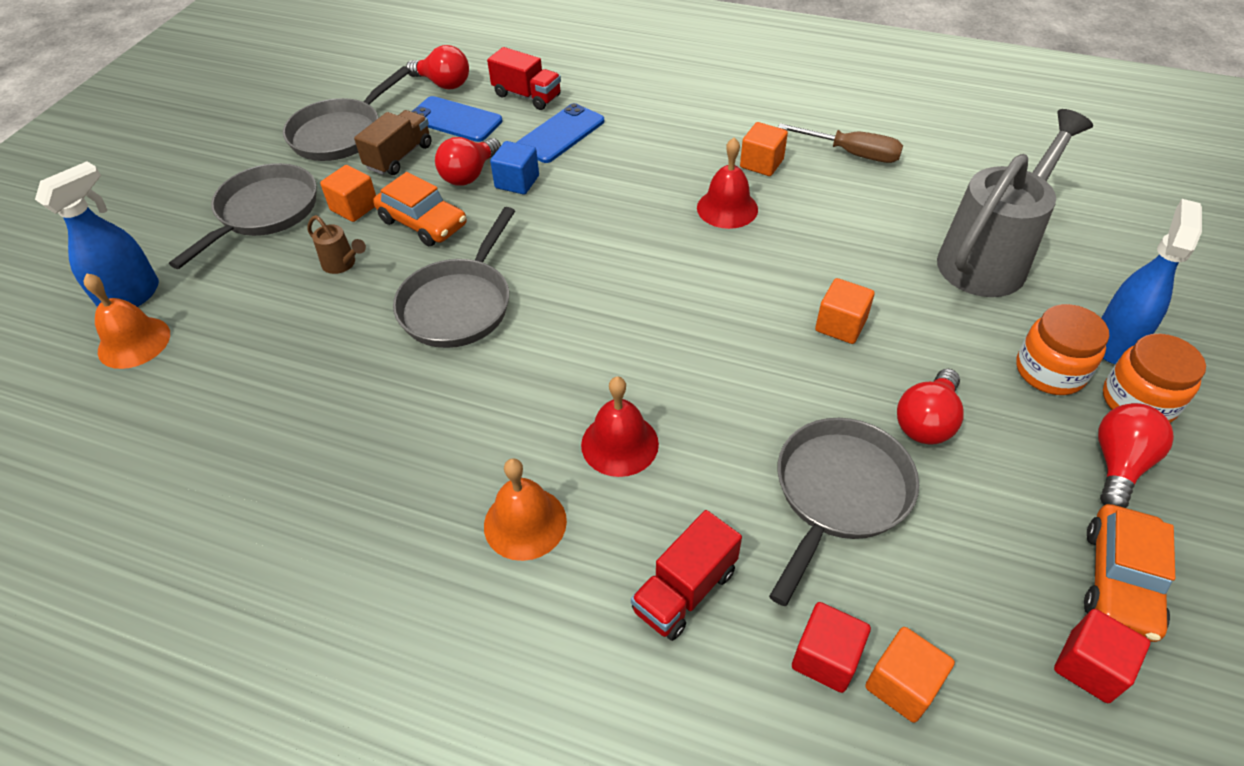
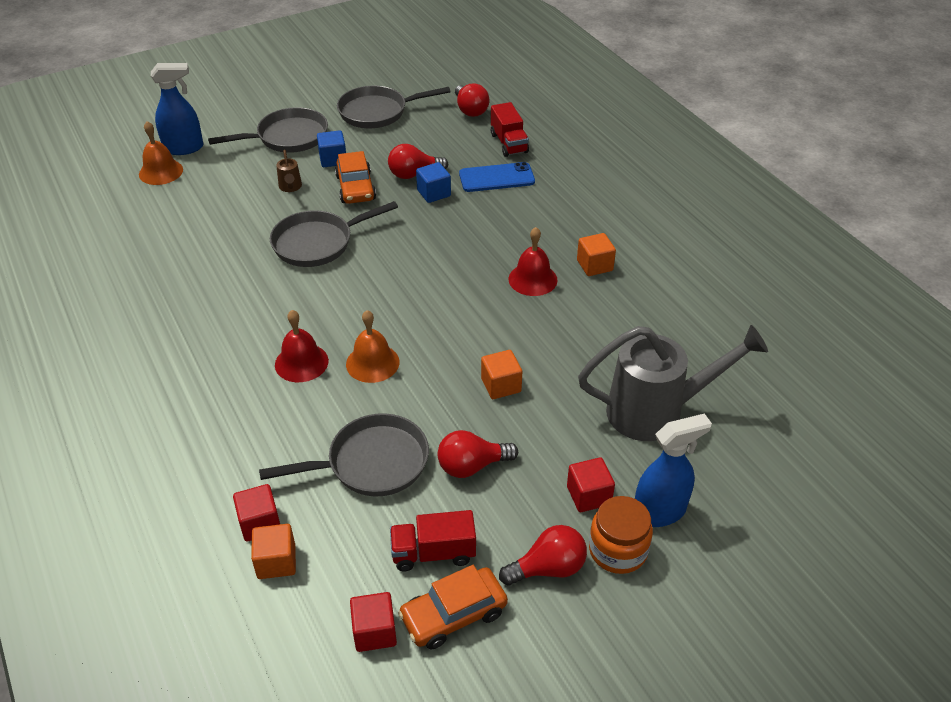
camera: 40 degrees right, 5 degrees down
(354, 207) = (333, 159): orange cube -> blue cube
(399, 157) = (390, 143): brown truck -> none
(455, 120) = (448, 136): blue phone -> none
(525, 523) = (214, 366): orange bell -> orange bell (372, 363)
(684, 590) = (240, 447): red truck -> red truck (433, 553)
(852, 154) = (665, 294): brown screwdriver -> none
(1050, 371) = (588, 495): orange jar -> red cube

